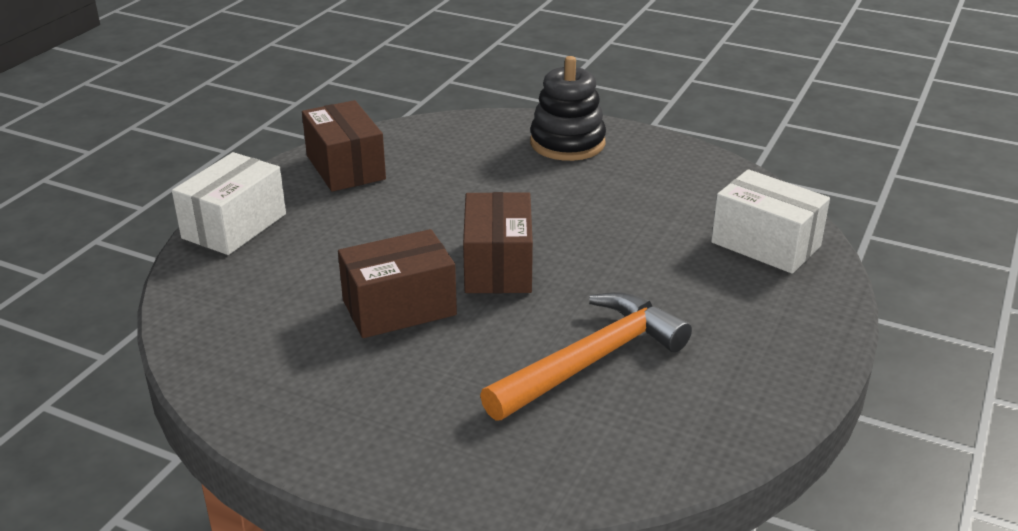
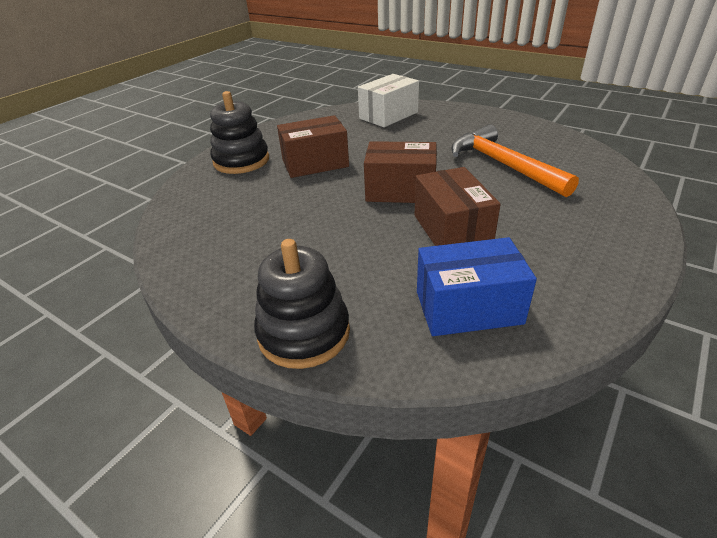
camera: 80 degrees left, 5 degrees up
(234, 226) = (304, 333): white box -> black stacking toy
(252, 317) = (468, 307): none -> blue box
(345, 167) = (218, 262): brown box -> brown box (315, 163)

